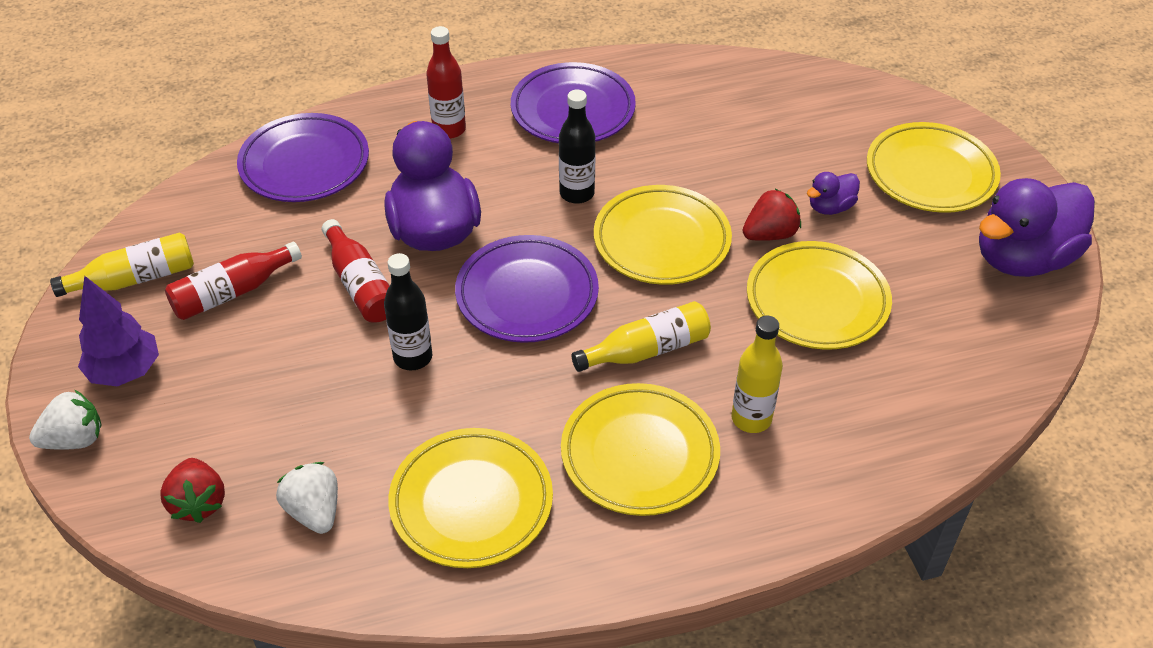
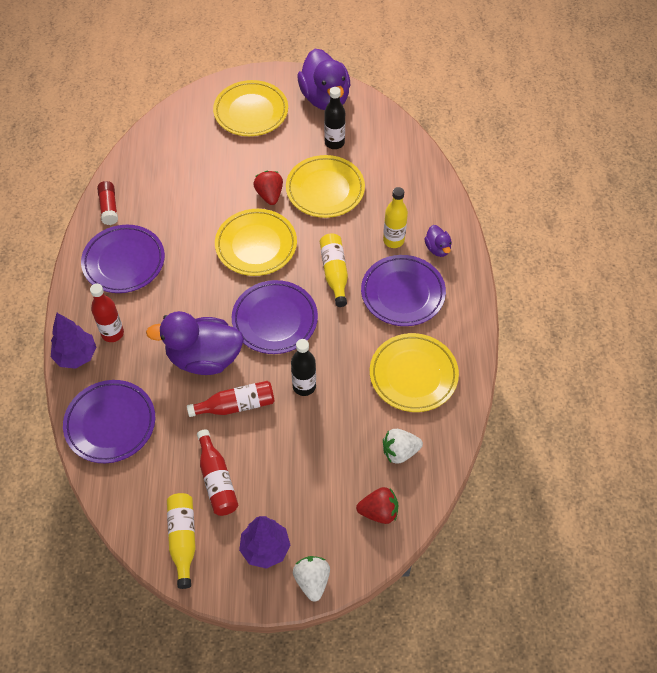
camera: 75 degrees left, 10 degrees up
(403, 106) = (76, 356): none -> purple tree
(577, 193) = (201, 277): black bottle -> black bottle (334, 143)
(639, 454) = (402, 293): yellow plate -> purple plate
(661, 72) = (109, 207): none -> red glue stick
(830, 207) = (259, 162): purple duck -> purple duck (437, 248)

